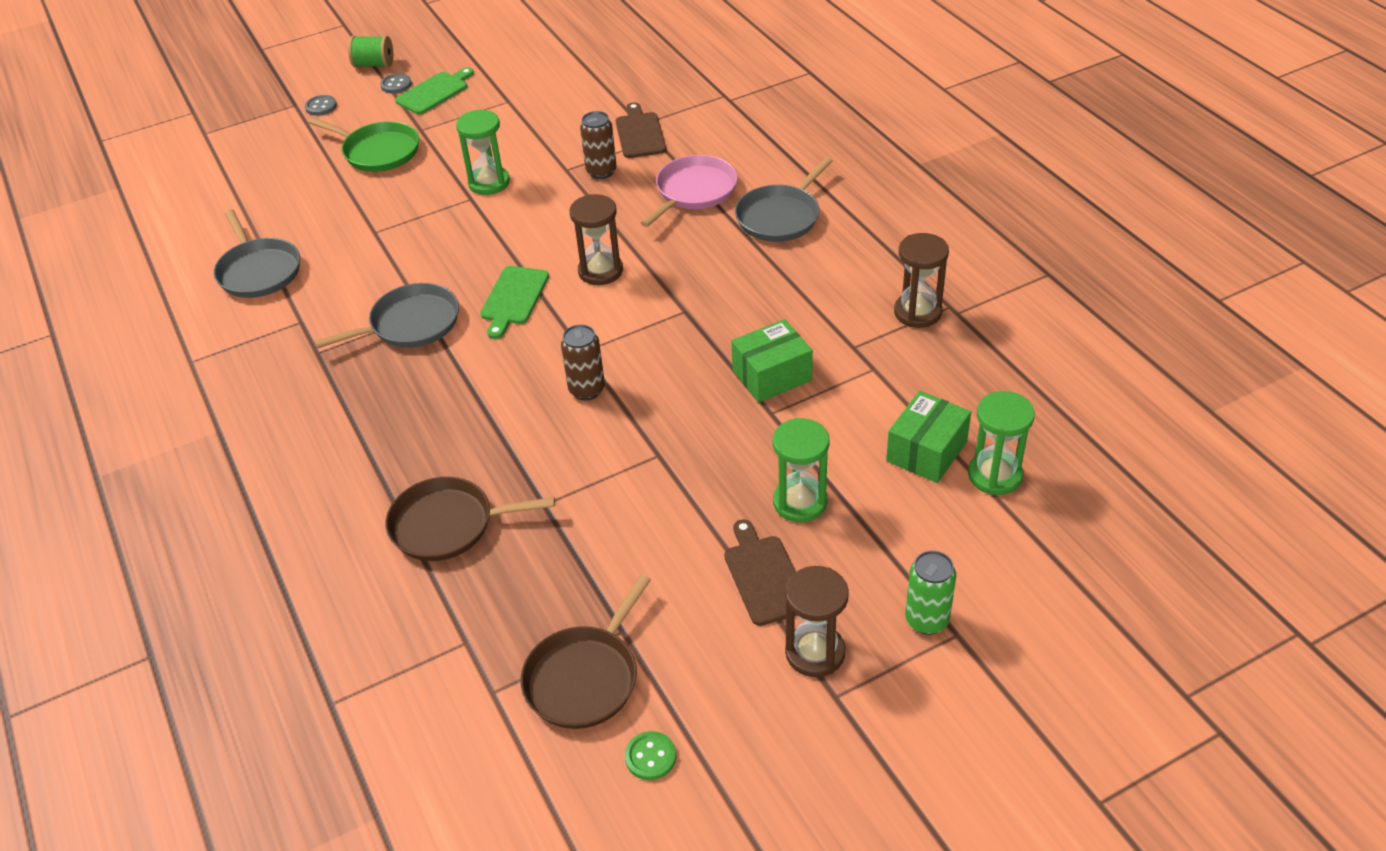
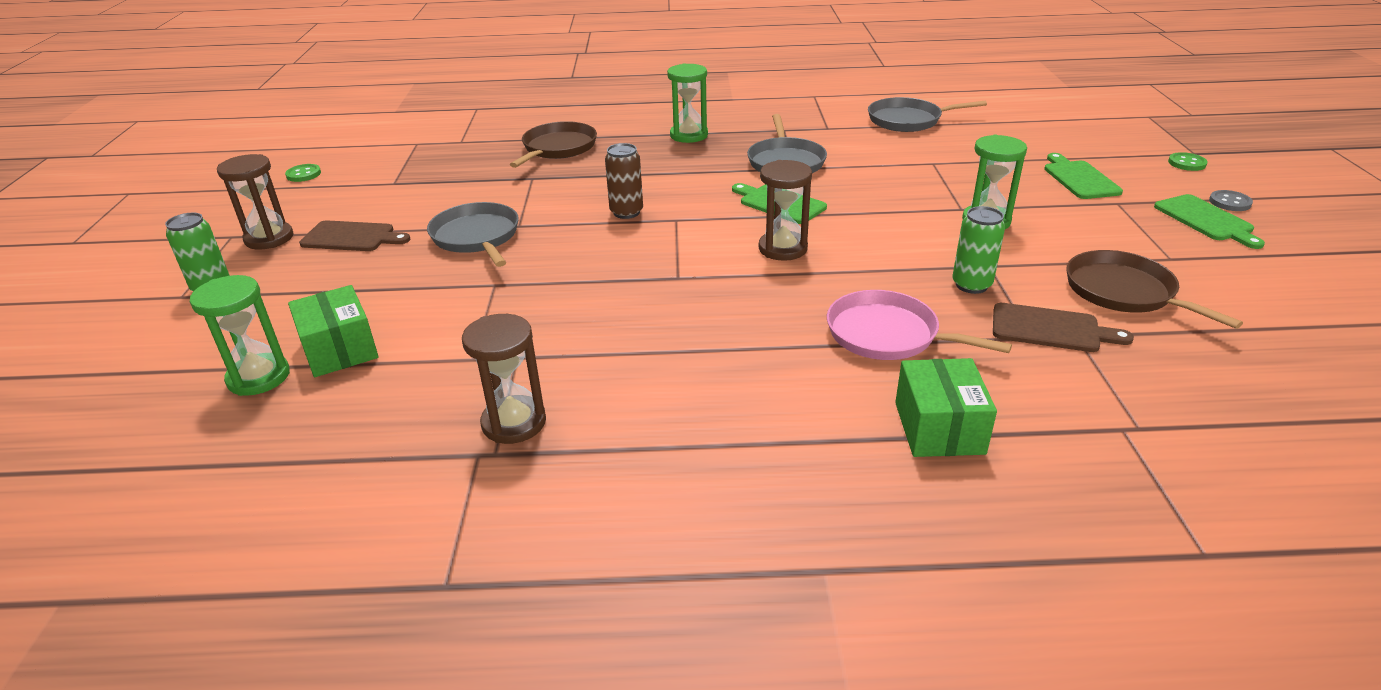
camera: 115 degrees right, 10 degrees down
(321, 107) = (1186, 163): grey button -> green button
(374, 64) = (1285, 197): green spool -> none
(378, 151) = (1079, 178): green pan -> green cutting board
(585, 677) = (382, 167): brown pan -> brown pan (1124, 292)
(601, 171) = (971, 285): brown can -> green can
(694, 191) = (888, 335): pink pan -> pink pan turned 150 degrees clockwise
(772, 375) = (537, 298): green box -> green box (939, 428)
(780, 216) = (787, 382): grey pan -> grey pan (477, 237)
(800, 502) = (388, 269): green hourglass -> green hourglass (689, 135)

